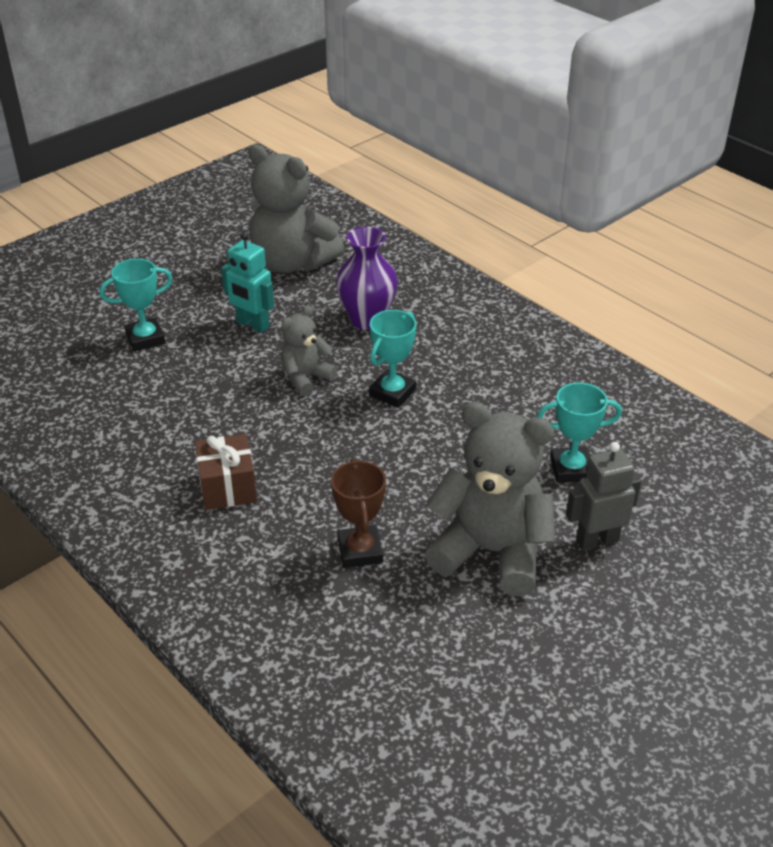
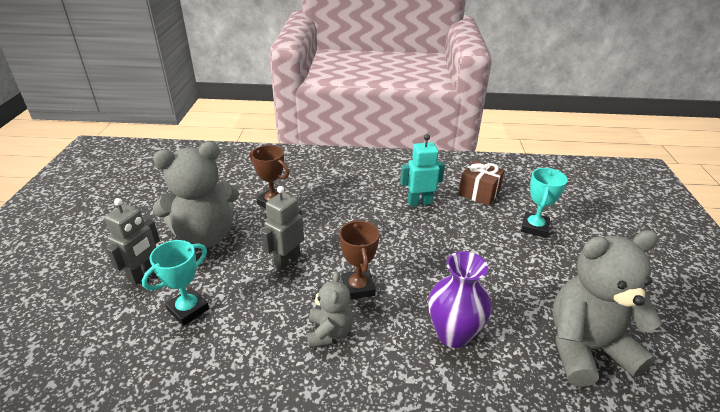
camera: 135 degrees right, 5 degrees down
(227, 487) = (368, 192): brown gift -> brown gift (479, 193)
(252, 325) = (506, 275): turquoise robot -> turquoise robot (419, 202)
(306, 378) = (419, 263): grey teddy bear -> grey teddy bear (329, 332)
(392, 392) = (358, 287): turquoise trophy -> brown trophy
(428, 460) = (287, 260): none -> grey robot

